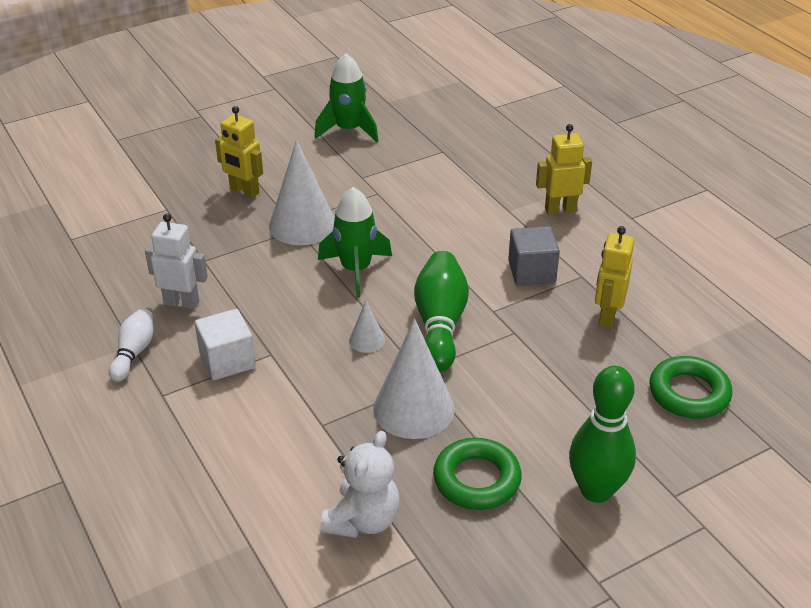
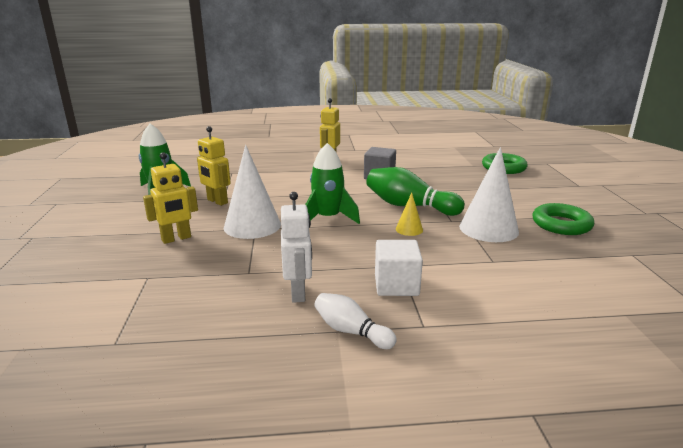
camera: 65 degrees left, 15 degrees down
(182, 302) = (298, 293): white robot -> white robot turned 135 degrees clockwise
(363, 520) = (598, 265): white teddy bear -> none
(367, 340) = (409, 229): white cone -> yellow cone
(596, 490) = (574, 199): green bowling pin -> none
(607, 316) = (432, 169): yellow robot -> yellow robot (217, 201)

